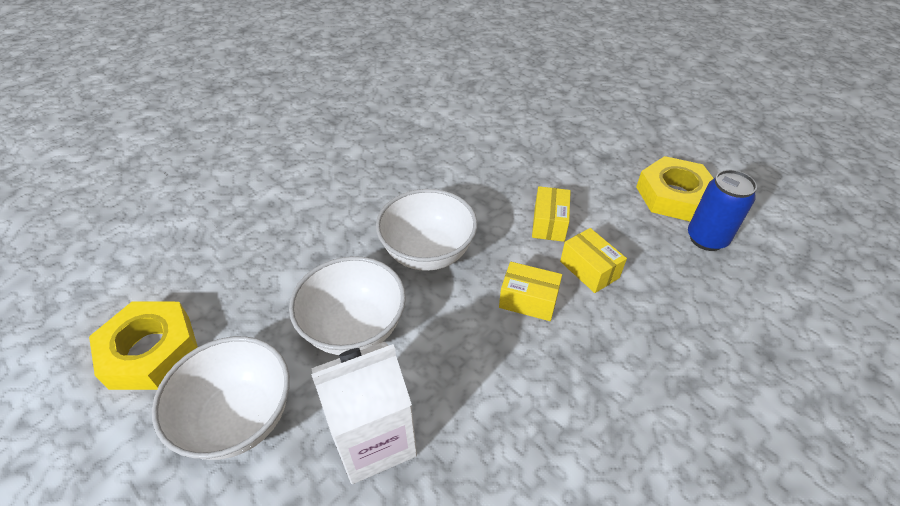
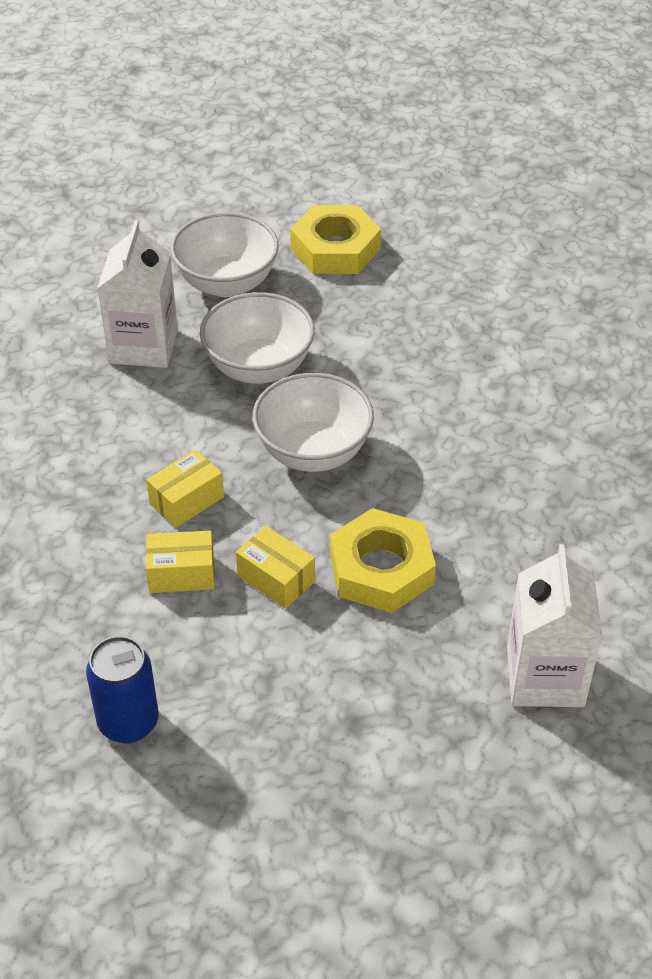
camera: 120 degrees right, 0 degrees up
(514, 111) = (545, 677): none -> white carton
(674, 195) = (221, 747): yellow nut -> yellow nut (381, 569)

